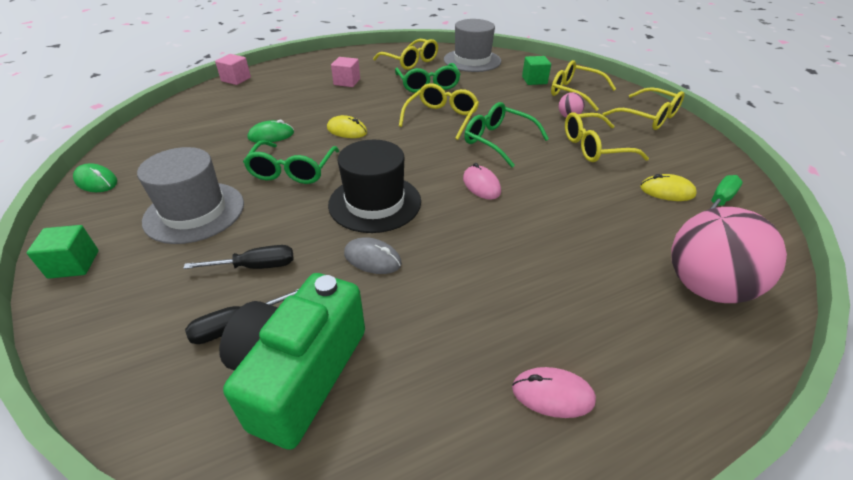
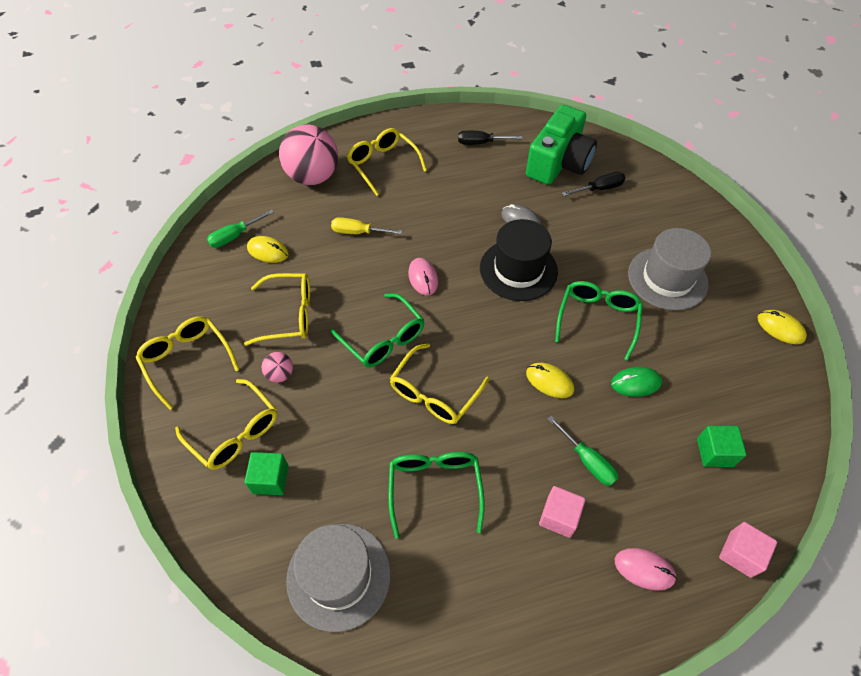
camera: 170 degrees left, 15 degrees up
(74, 264) = (729, 241): green cube -> green cube (714, 452)
(96, 181) = (780, 328): green mouse -> yellow mouse
(255, 266) = (600, 224): black screwdriver -> black screwdriver (481, 143)
(323, 100) = (587, 460): none -> green screwdriver
(410, 61) = (450, 588): yellow glasses -> yellow glasses (383, 165)
(552, 394) = (434, 141): pink mouse -> pink mouse (644, 569)
(581, 220) = (358, 232): none -> yellow screwdriver

